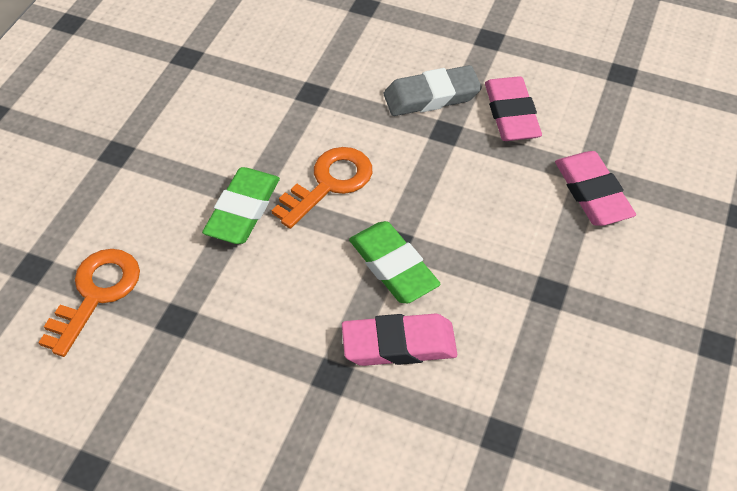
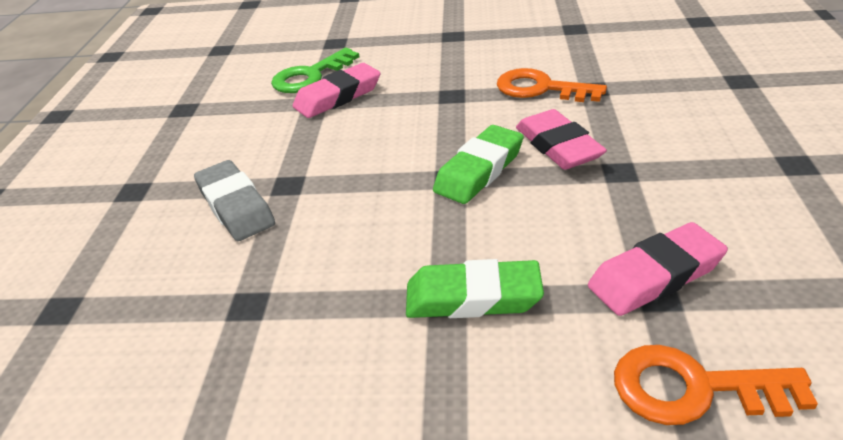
camera: 105 degrees left, 15 degrees down
(329, 183) = (396, 241): orange key -> orange key (541, 88)
(511, 114) = (252, 152): pink eraser -> pink eraser (655, 276)
(654, 179) = (310, 76): none -> green key

